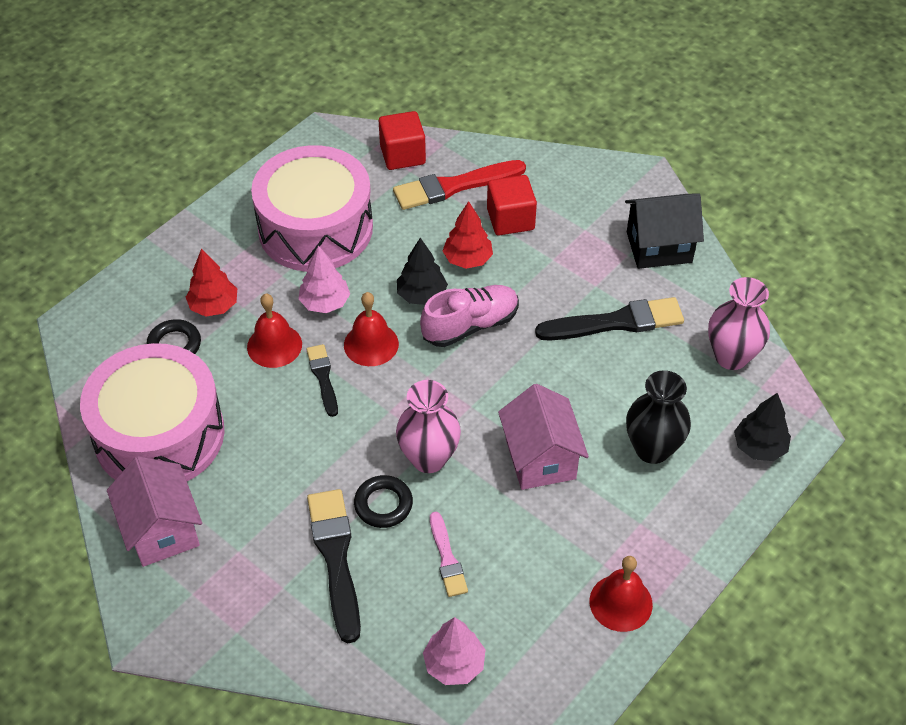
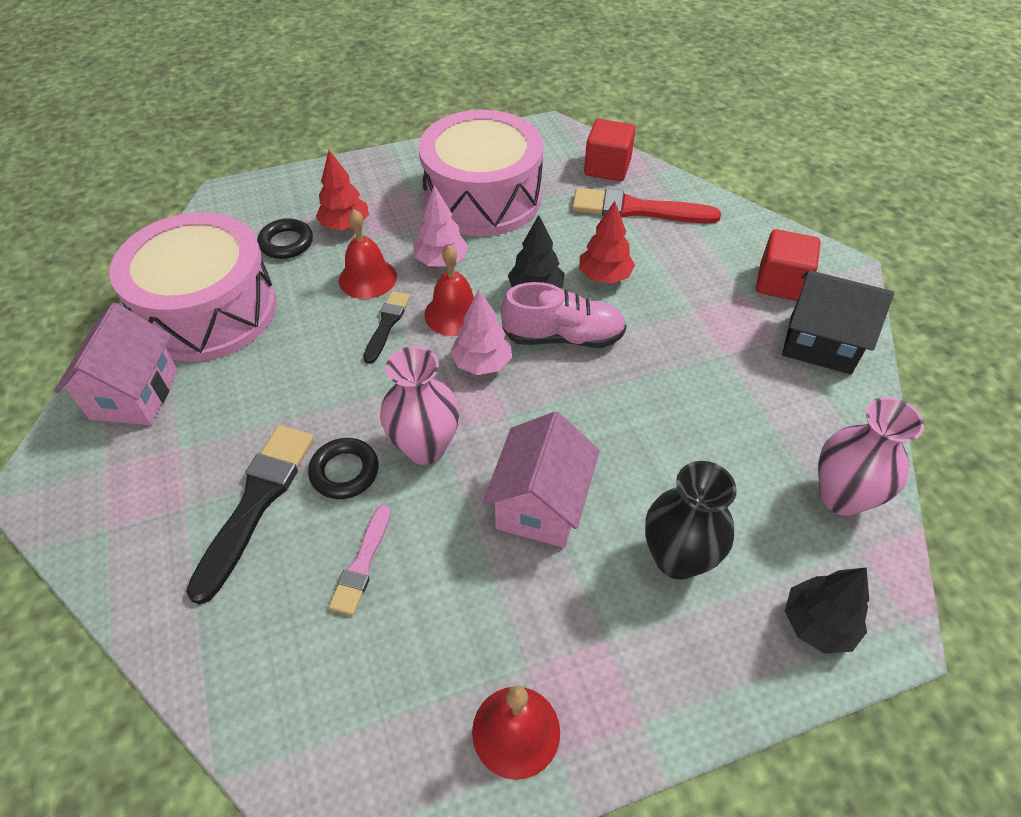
camera: 30 degrees right, 0 degrees up
(454, 664) = (275, 694): pink tree -> pink tree (482, 363)
(510, 219) = (673, 257): red cube -> red cube (780, 283)
(616, 322) = (722, 399): black brush -> none

